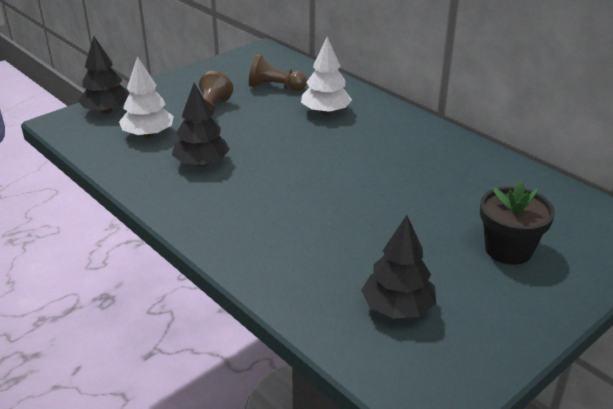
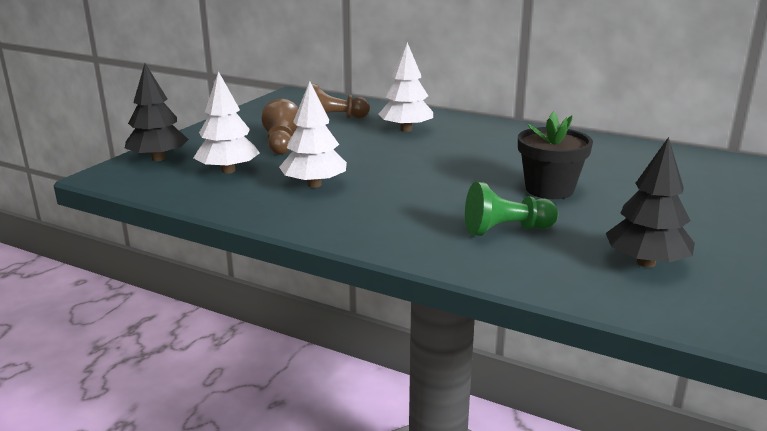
camera: 20 degrees left, 10 degrees down
(201, 163) = (314, 184): black tree -> white tree
(313, 246) = (506, 230): none -> green pawn
(508, 249) = (692, 200): black flower pot -> black flower pot (549, 189)

